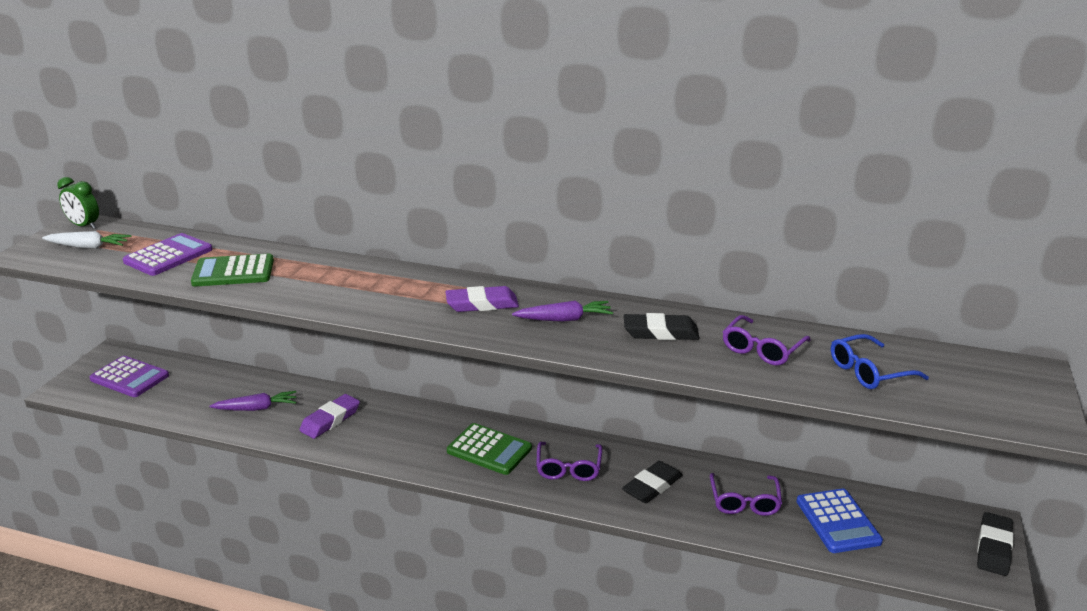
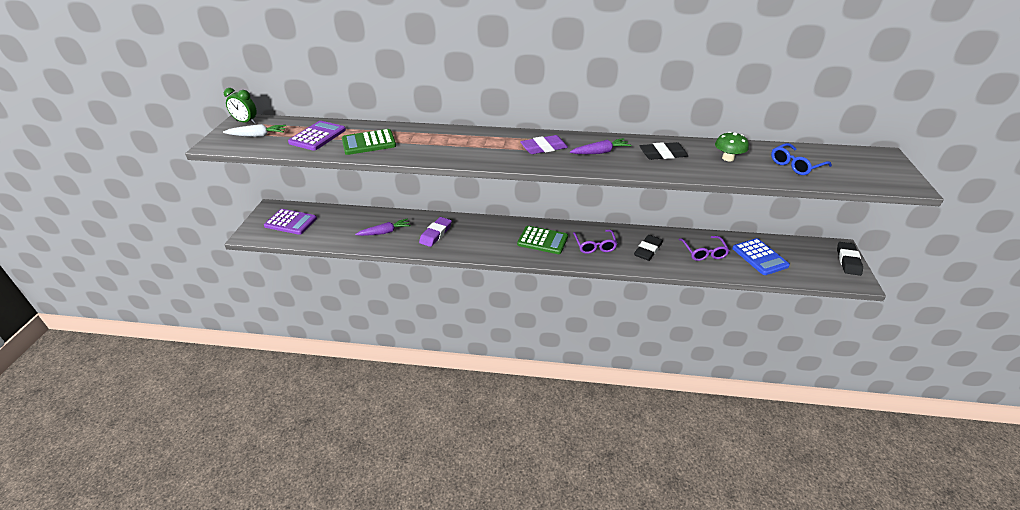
camera: 10 degrees left, 10 degrees up
(762, 349) = (728, 158): purple glasses -> green mushroom

